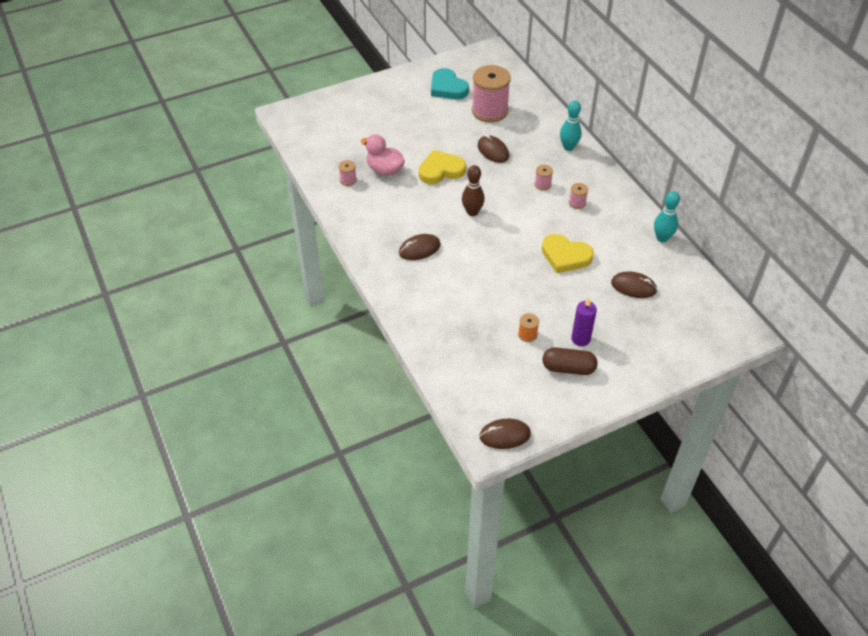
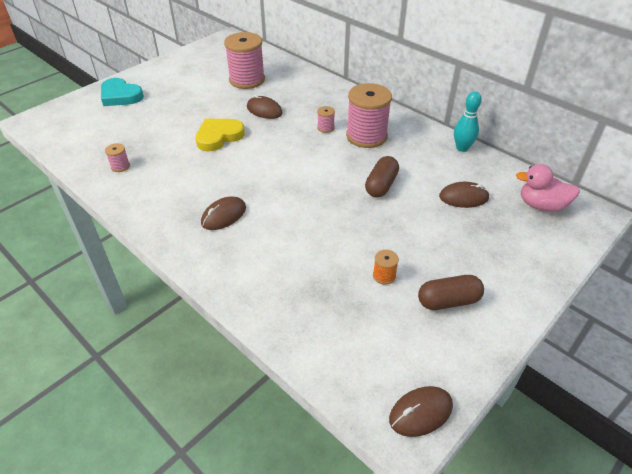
camera: 20 degrees left, 5 degrees down
(384, 170) = (158, 148): pink duck -> pink duck (541, 205)
(447, 88) = (199, 70): turquoise heart -> turquoise heart (120, 96)
(472, 212) = (267, 167): brown bowling pin -> none
(565, 256) = (381, 185): yellow heart -> brown capsule
(568, 147) = (334, 93): turquoise bowling pin -> none
(577, 203) = (366, 136): pink spool -> pink spool, size x2.34
(580, 339) = (443, 264): purple candle -> none

